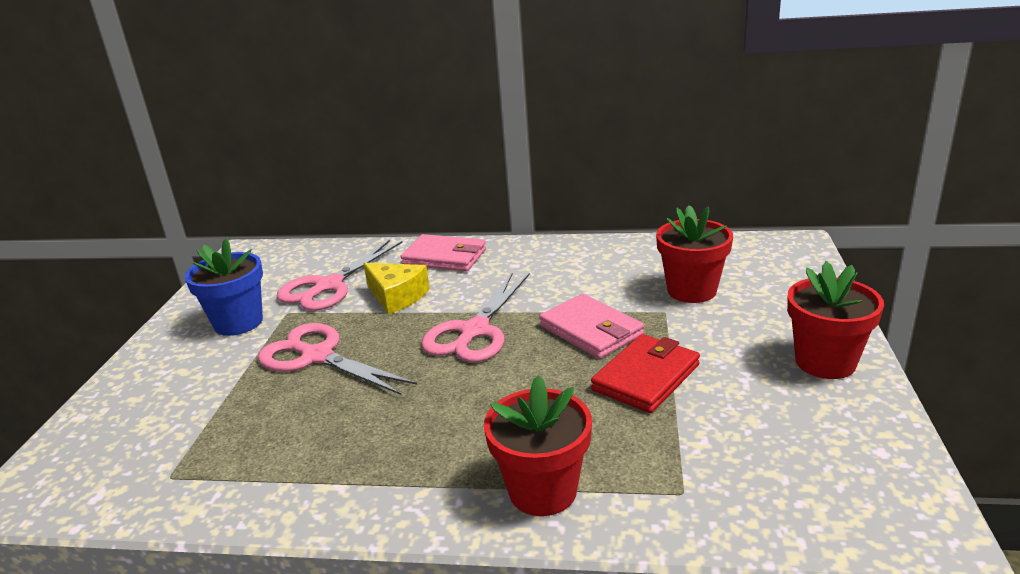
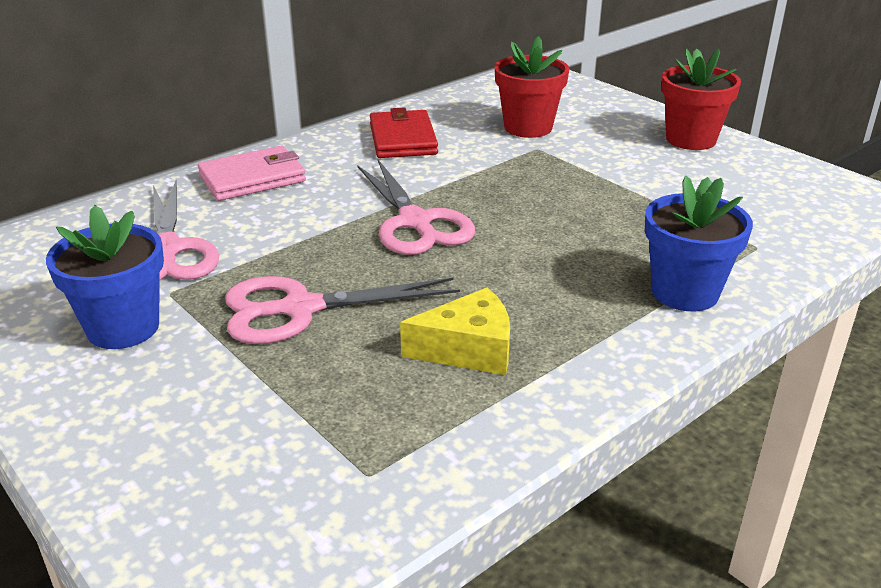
camera: 50 degrees left, 5 degrees up
(397, 296) = (274, 228): yellow cheese -> yellow cheese (468, 349)
(542, 491) = (685, 292): red flower pot -> blue flower pot
(591, 330) = (510, 182): pink wallet -> none
(646, 377) = (609, 194): red wallet -> red wallet (402, 139)

